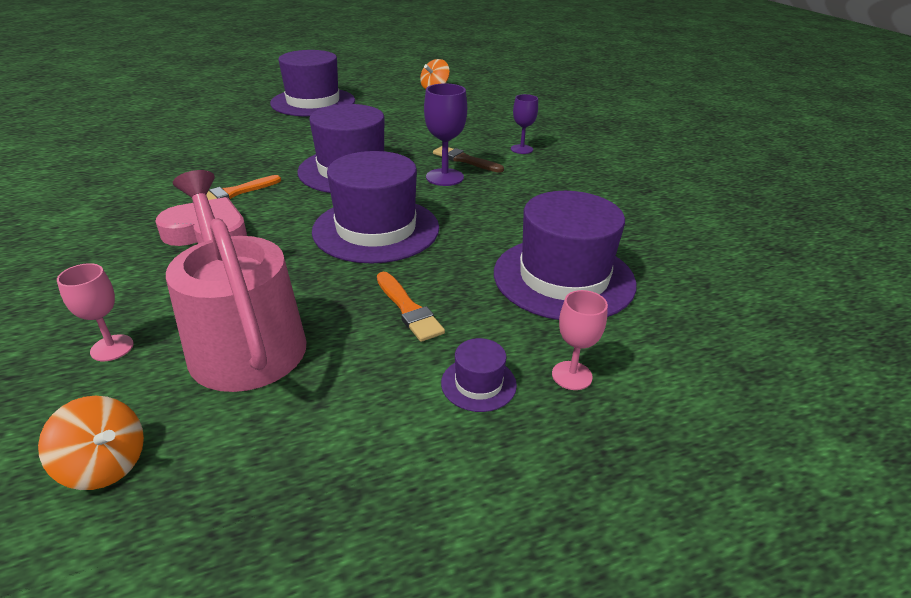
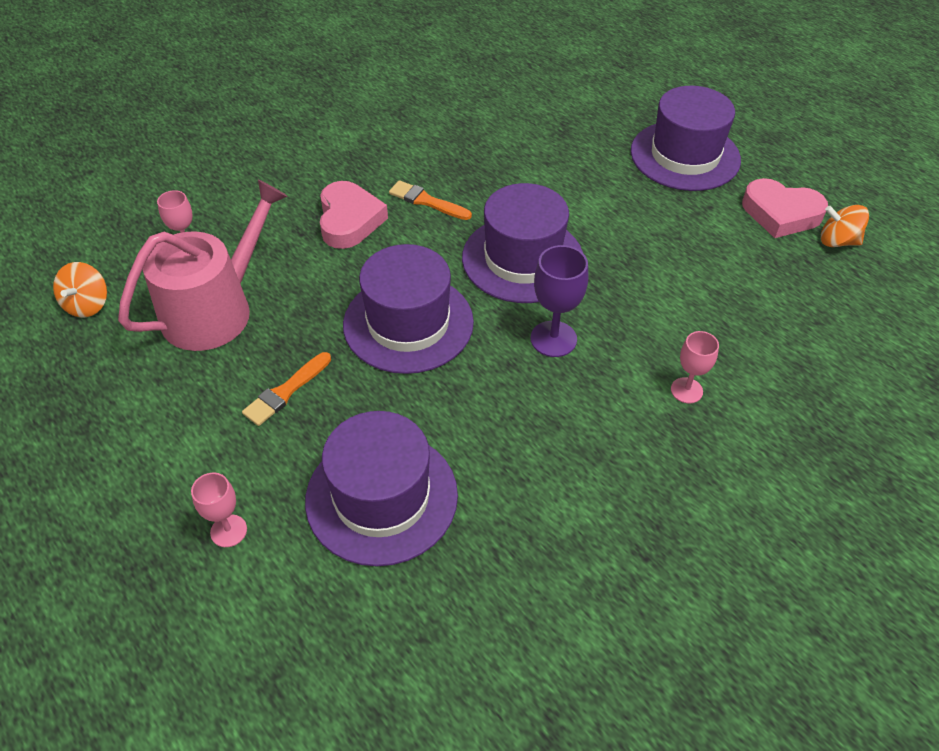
camera: 70 degrees right, 15 degrees up
(397, 94) = (780, 214): none -> pink heart
(465, 160) = (613, 343): brown brush -> none
(478, 384) = (202, 467): purple hat -> none
(521, 149) = (686, 390): purple goblet -> pink goblet

